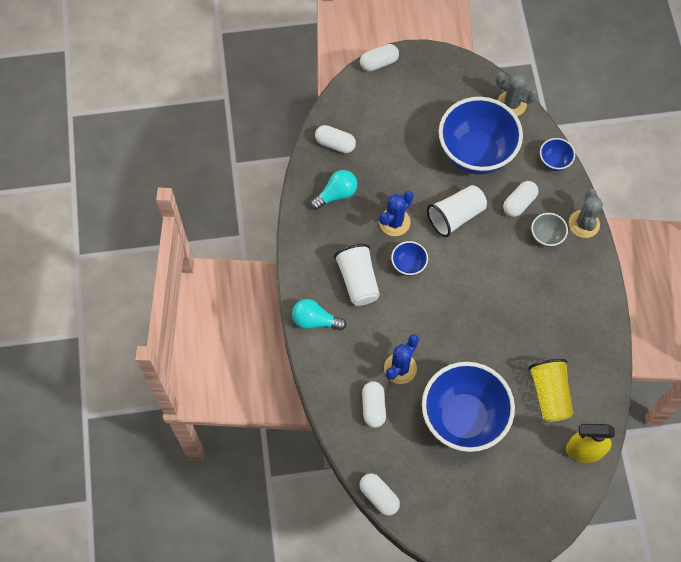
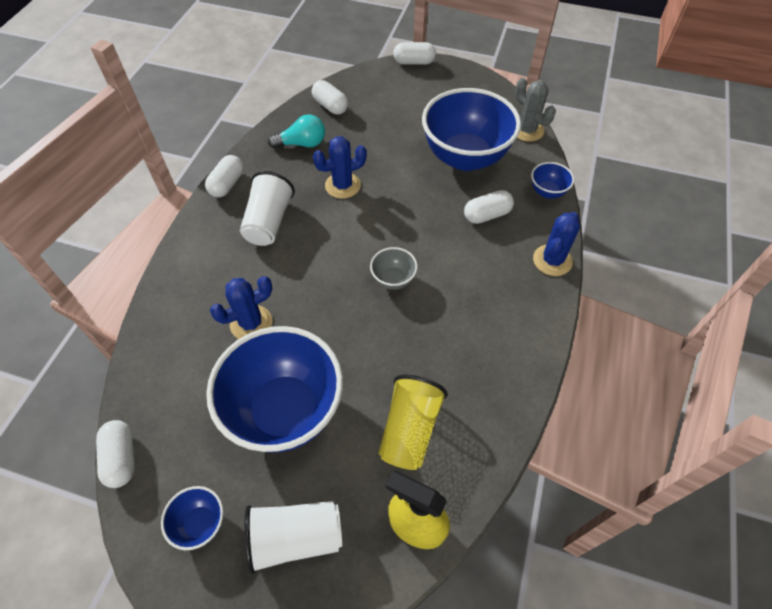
camera: 25 degrees right, 10 degrees down
(315, 320) = (198, 241): turquoise light bulb -> none
(373, 407) = (192, 352): white capsule -> white capsule (227, 184)
(408, 265) = (330, 227): blue bowl -> blue bowl (200, 523)
(455, 216) = (410, 203): white cup -> white cup (295, 538)
(546, 236) = (500, 257): grey bowl -> grey bowl (393, 279)
(584, 224) = (552, 260): grey cactus -> blue cactus

